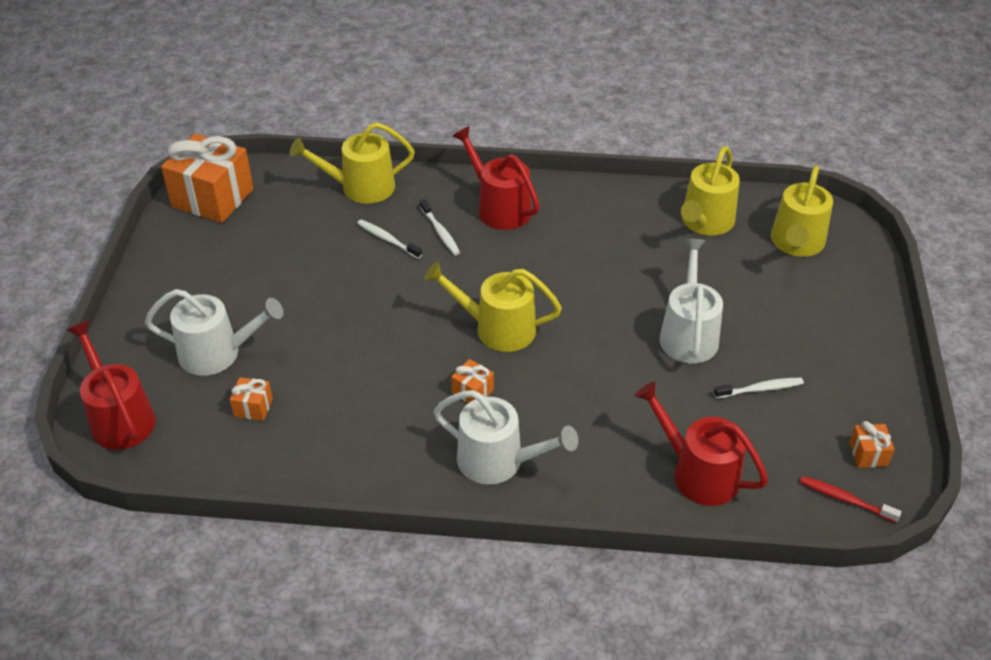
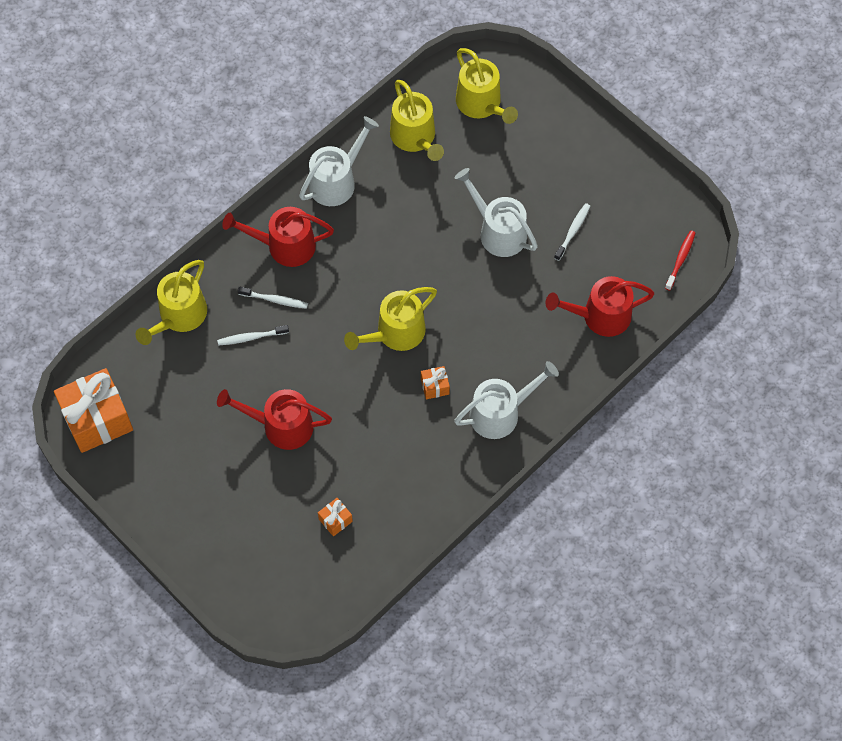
camera: 50 degrees left, 20 degrees up
(120, 418) = (274, 604): red watering can -> red watering can (281, 426)
(217, 353) = (266, 512): white watering can -> white watering can (336, 181)
(845, 499) = (680, 259): red toothbrush -> red toothbrush turned 135 degrees clockwise
(868, 454) = (663, 220): orange gift -> none

